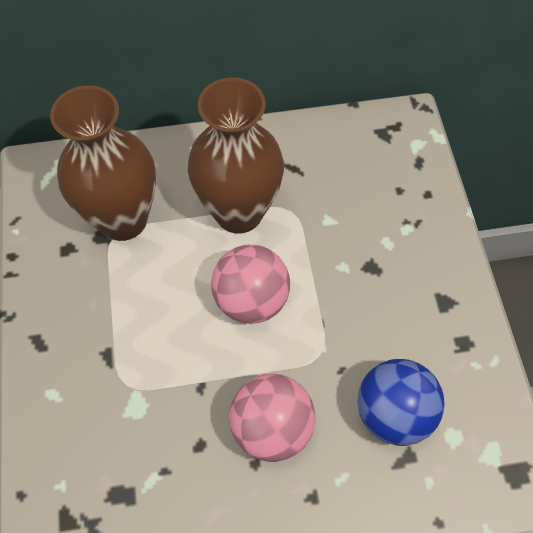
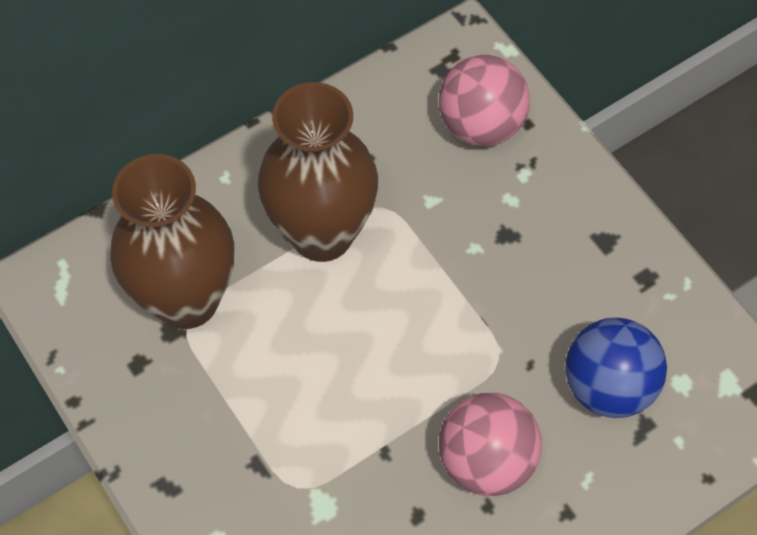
camera: 25 degrees left, 0 degrees up
(251, 300) = (390, 330): pink ball -> pink ball (481, 125)

